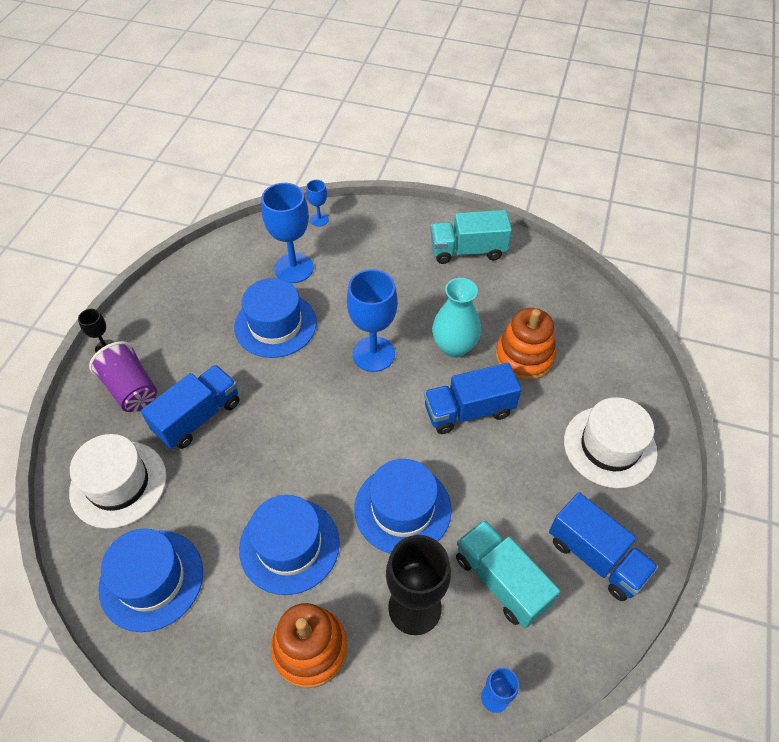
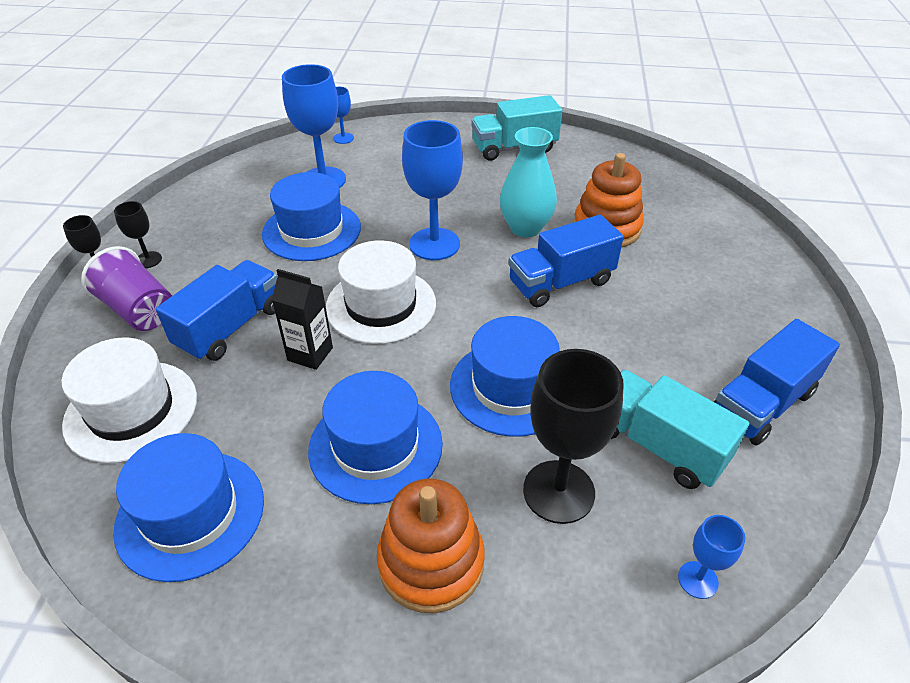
camera: 10 degrees left, 10 degrees down
(142, 338) = (148, 260): none -> black goblet
(255, 452) = (310, 354): none -> black carton
(596, 557) = (762, 404): blue truck -> blue truck turned 105 degrees clockwise
(609, 446) = (732, 296): white hat -> white hat (381, 305)

